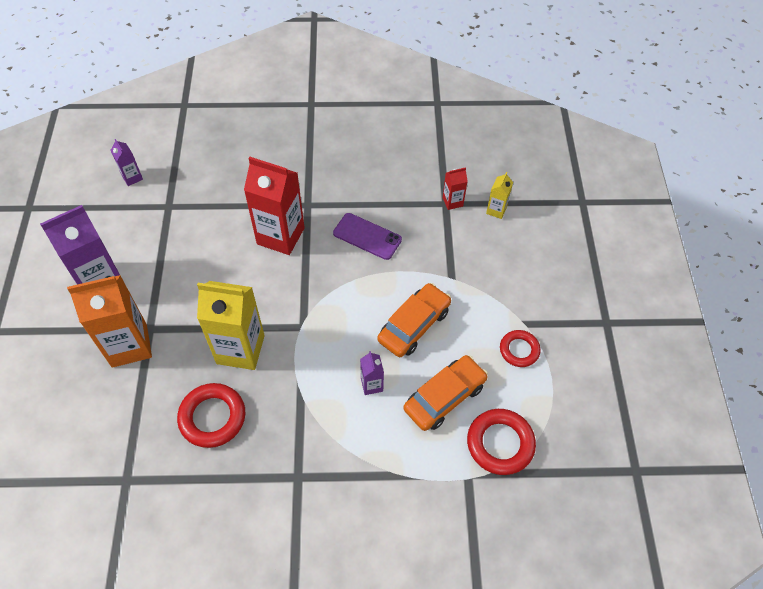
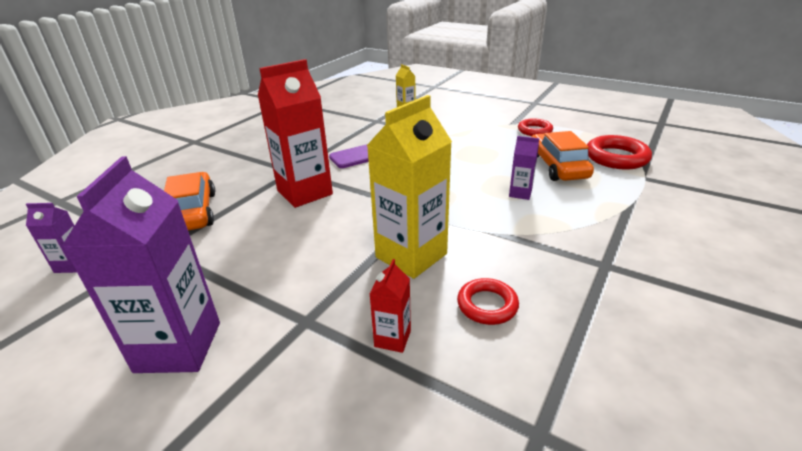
camera: 55 degrees left, 25 degrees down
(129, 345) = (310, 350): orange carton -> none
(212, 417) = (487, 305): red ring -> red ring, size x0.64
(414, 325) = (475, 160): orange car -> orange car (193, 212)
(452, 202) = (378, 118): red carton -> red carton (392, 338)

